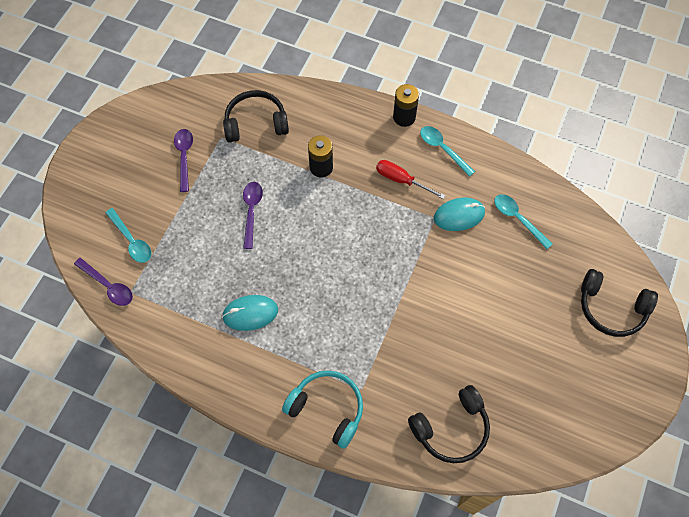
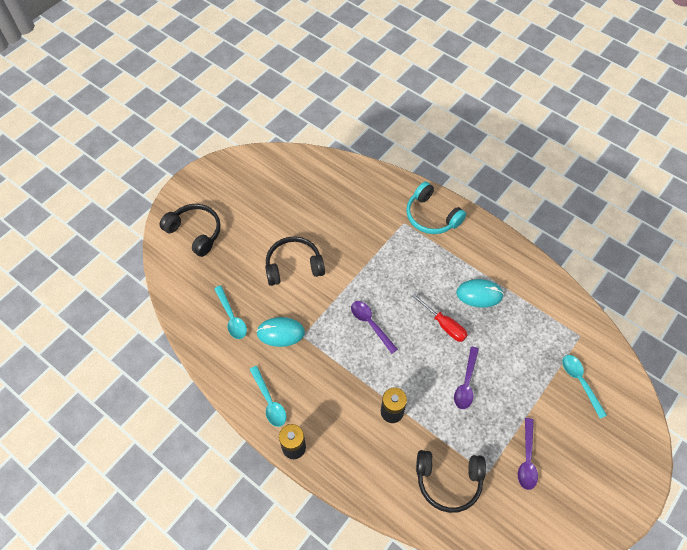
camera: 165 degrees left, 5 degrees down
(108, 286) = (600, 345): purple spoon -> purple spoon (370, 324)
(401, 180) = (320, 379): red screwdriver -> red screwdriver (444, 325)
(451, 428) = (347, 186): black headphones -> black headphones (293, 266)

